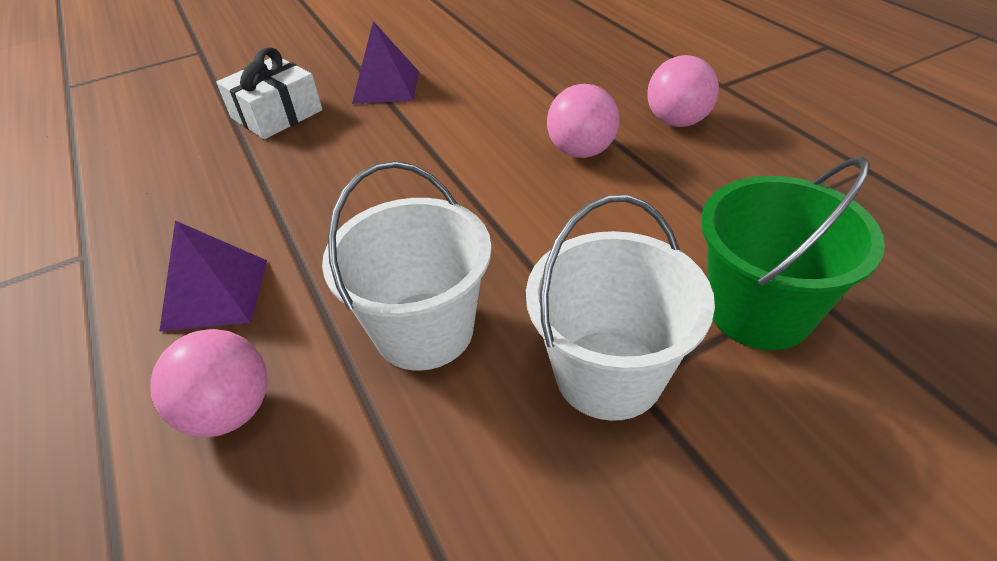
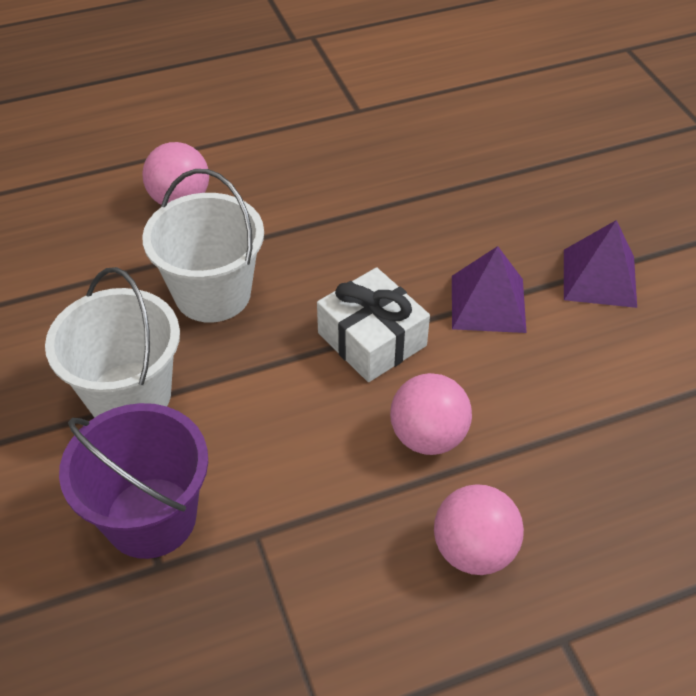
camera: 95 degrees right, 5 degrees up
(215, 294) = (291, 181): purple pyramid -> purple pyramid (488, 303)
(277, 114) = (550, 194): white gift -> white gift (372, 339)
(759, 311) = (151, 517): green bucket -> purple bucket

